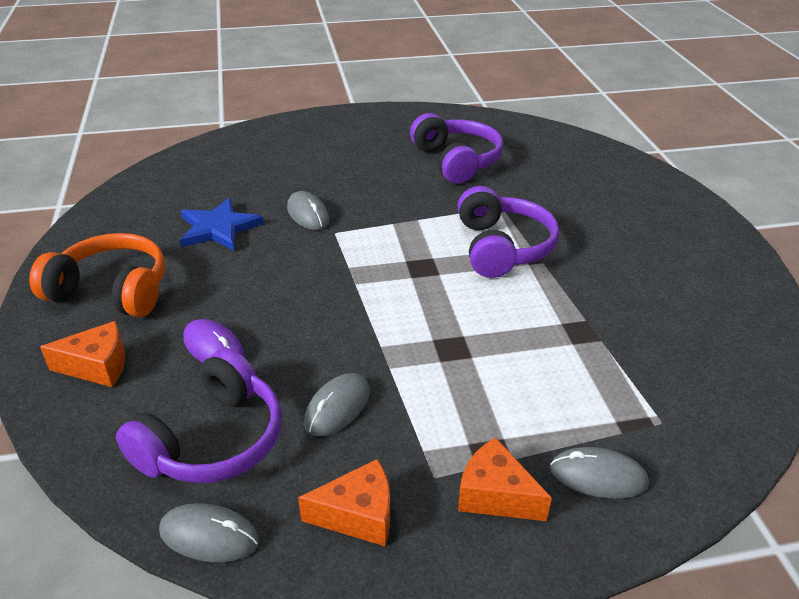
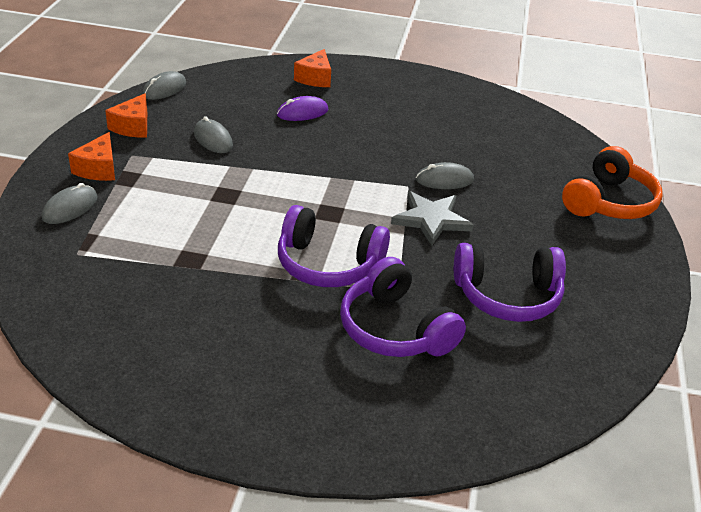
camera: 110 degrees right, 0 degrees up
(112, 291) = (388, 90): orange headphones -> orange headphones (608, 202)
(213, 440) = (225, 100): purple headphones -> purple headphones (395, 329)
(218, 228) = (445, 137): blue star -> none
(383, 209) = (431, 219): none -> grey star
(495, 495) = (98, 169): orange cheese -> orange cheese turned 135 degrees clockwise

